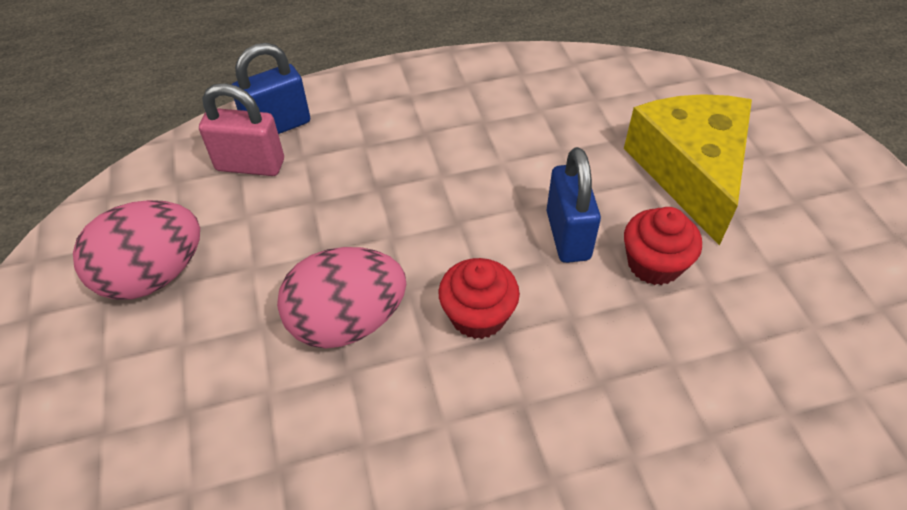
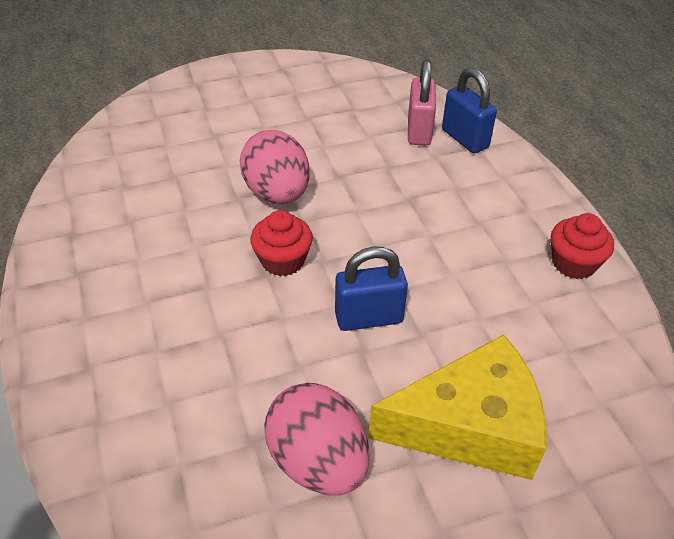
camera: 85 degrees right, 5 degrees down
(154, 275) = (313, 106): pink egg -> pink egg (318, 461)
(654, 264) = (340, 380): red cupcake -> red cupcake (573, 263)

